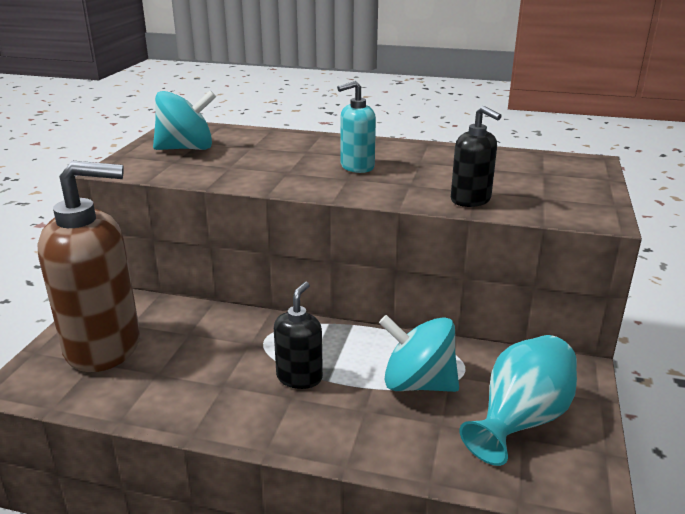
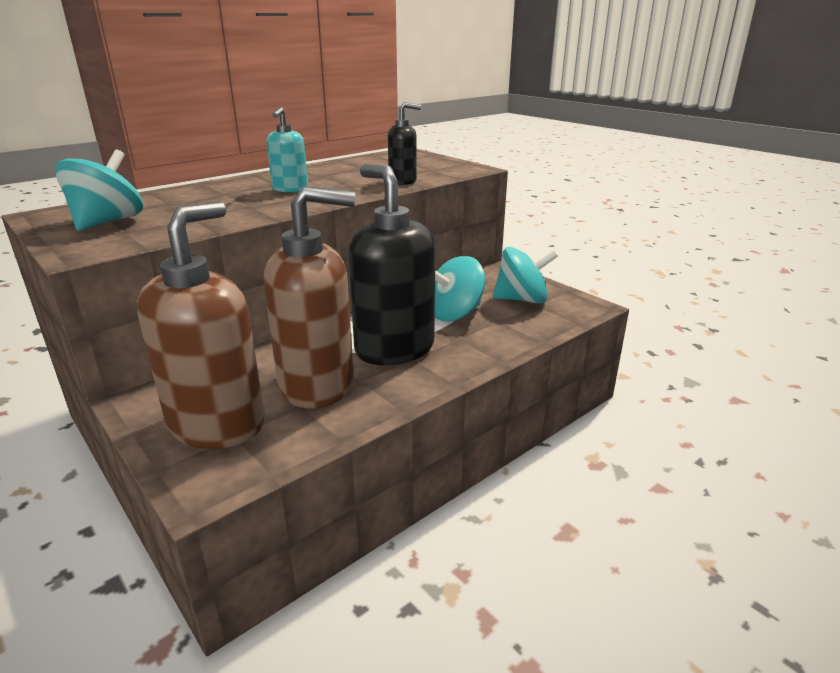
camera: 55 degrees left, 0 degrees up
(196, 365) = (317, 385): none -> brown soap dispenser
(299, 377) = (394, 348): black soap dispenser -> black soap dispenser, size x2.07
(520, 420) = (521, 299): turquoise vase -> turquoise spinning top

